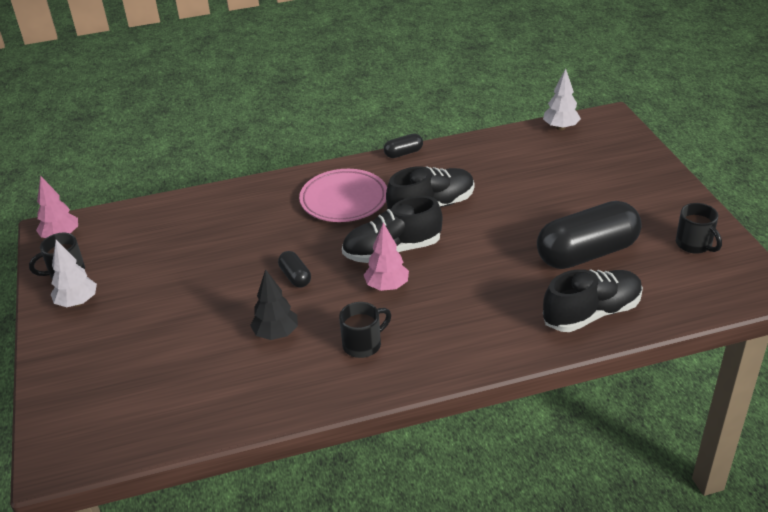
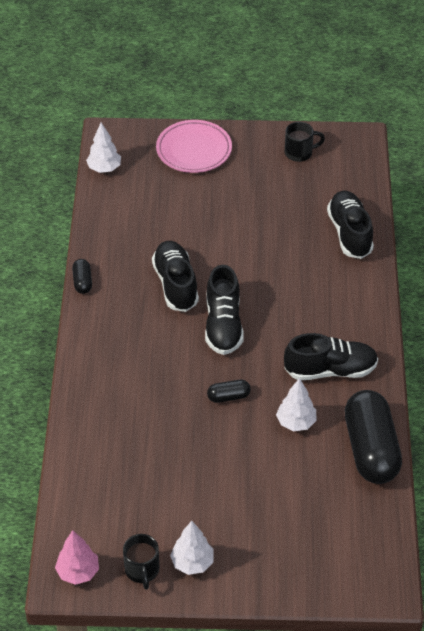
camera: 75 degrees left, 10 degrees up
(276, 334) = (296, 422): black tree -> white tree
(344, 200) = (134, 341): pink plate -> pink plate (194, 150)
(363, 344) = (330, 370): black mug -> black shoe
(387, 286) = (268, 340): pink tree -> none
(587, 253) = (282, 212): black capsule -> black capsule (371, 449)

